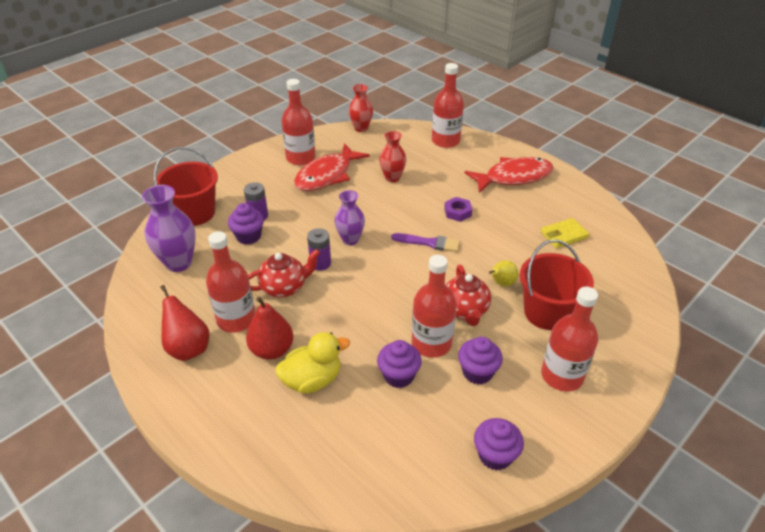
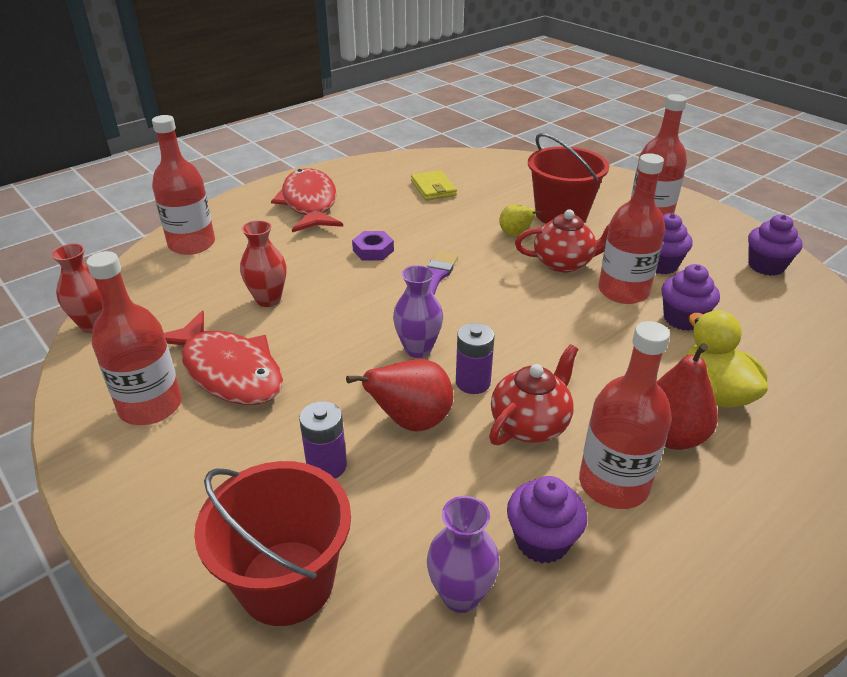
camera: 85 degrees left, 5 degrees down
(179, 263) = (461, 595): purple vase -> purple vase, size x0.66
(188, 348) = (695, 549): red pear -> red pear (411, 422)
(248, 236) = (389, 478): purple cupcake -> purple cupcake (542, 541)
(284, 287) = (530, 424): red teapot -> red teapot turned 60 degrees clockwise

